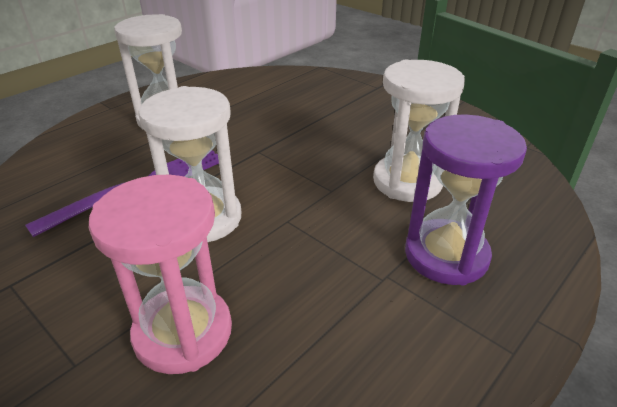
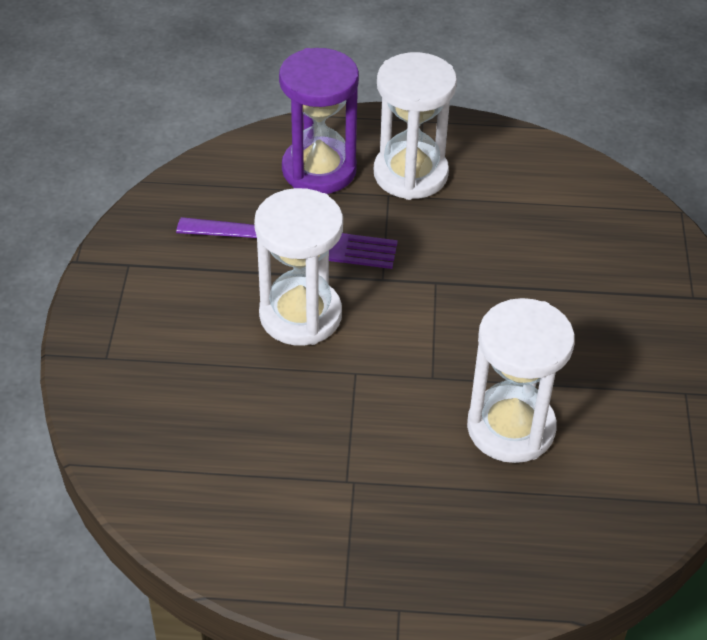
camera: 50 degrees right, 10 degrees up
(183, 332) = (179, 393): pink hourglass -> none
(446, 255) = (422, 511): purple hourglass -> purple hourglass (319, 170)

